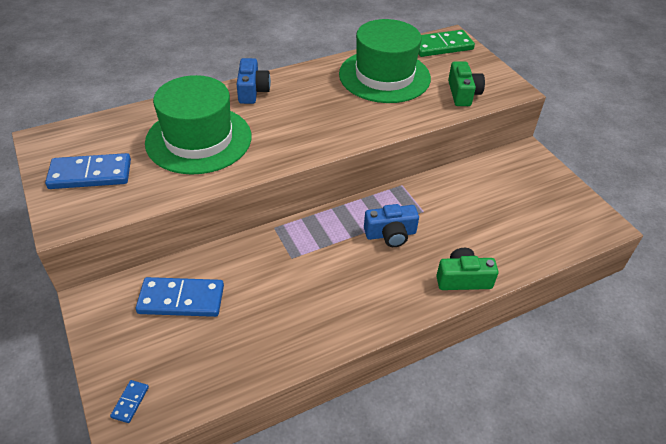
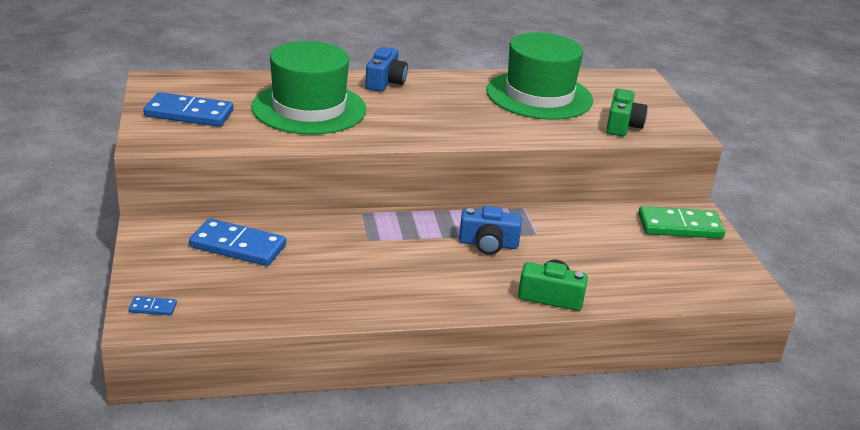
camera: 15 degrees right, 15 degrees down
(130, 402) = (153, 308): blue domino -> blue domino turned 60 degrees clockwise
(441, 46) = (622, 83): green domino -> green domino (680, 226)

